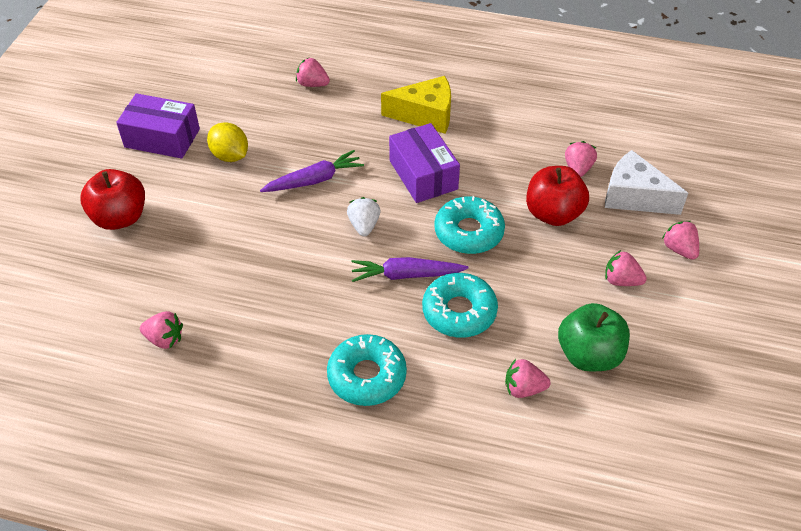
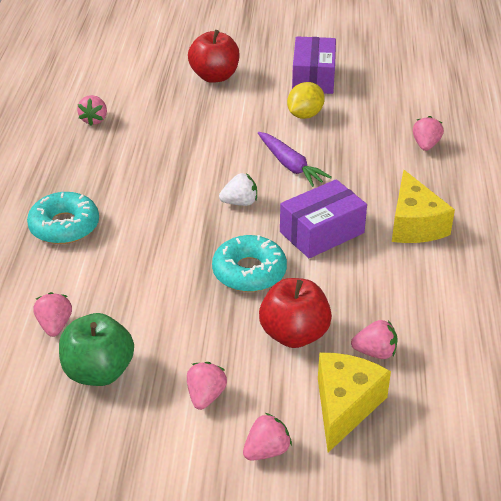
camera: 80 degrees right, 10 degrees down
(406, 275) = (183, 236): purple carrot -> none
(459, 311) = (143, 274): turquoise donut -> none
(634, 196) = (345, 406): white cheese -> yellow cheese

